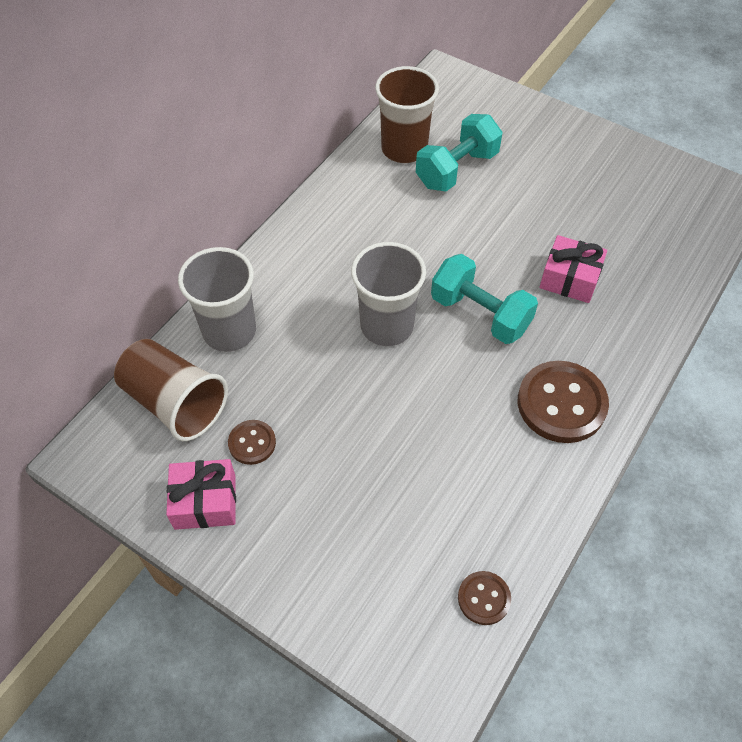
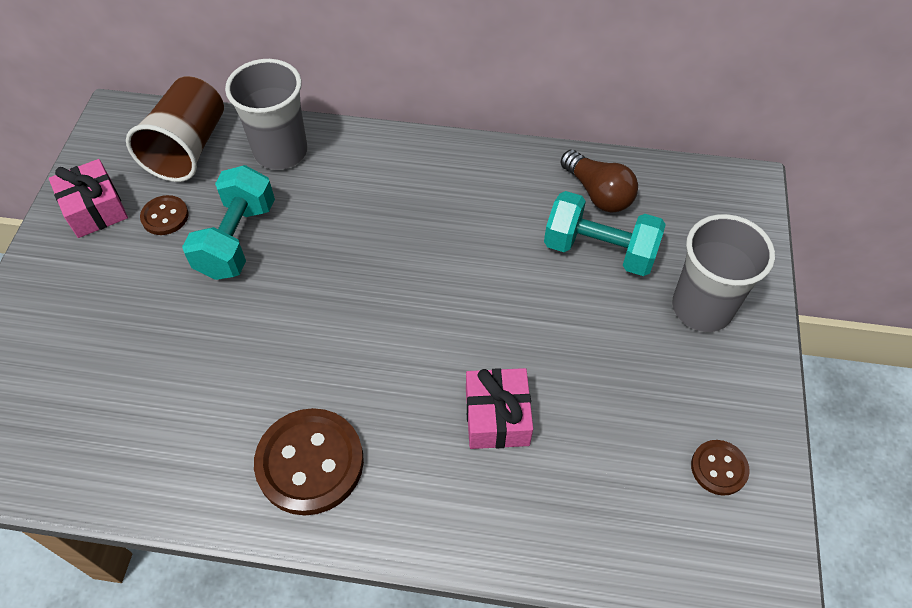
camera: 65 degrees right, 0 degrees up
(387, 326) = (343, 267): grey cup -> grey cup (702, 308)
(404, 149) = (598, 193): brown cup -> brown light bulb
(480, 314) = (399, 343): turquoise dumbbell -> turquoise dumbbell (237, 239)
(484, 598) = (48, 462): brown button -> brown button (719, 468)

